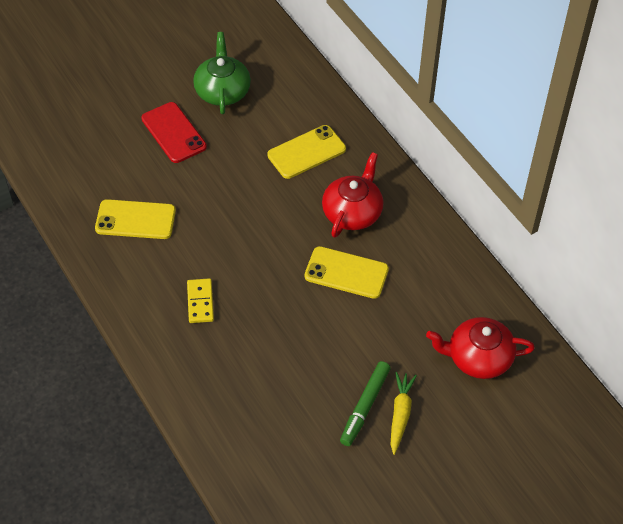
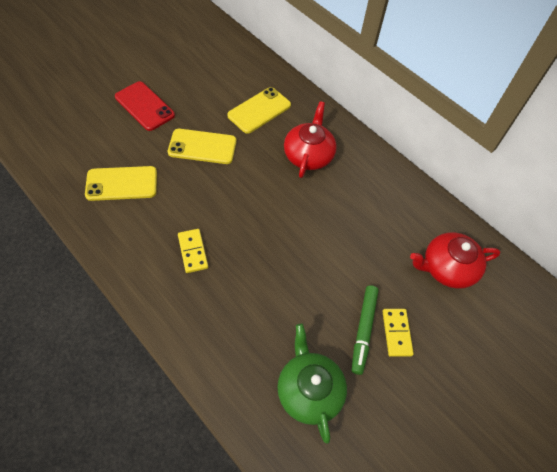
camera: 15 degrees left, 5 degrees up
(222, 91) = (180, 69): green teapot -> green teapot (309, 390)
(346, 273) = (316, 207): yellow phone -> yellow phone (202, 146)
(400, 414) = (396, 333): yellow carrot -> yellow domino

